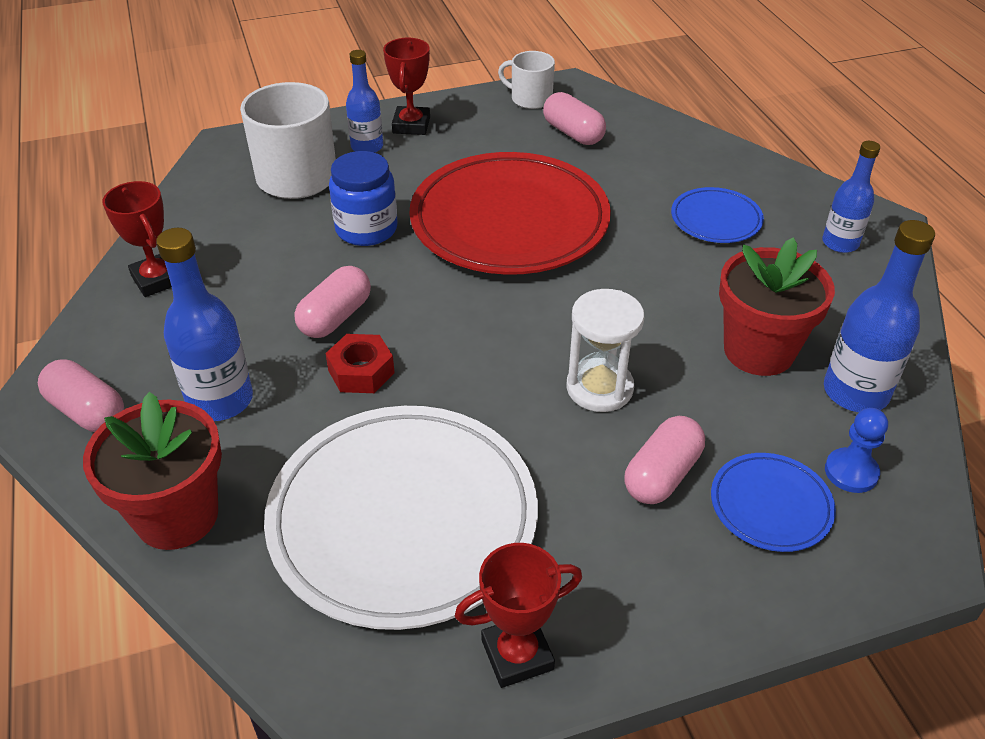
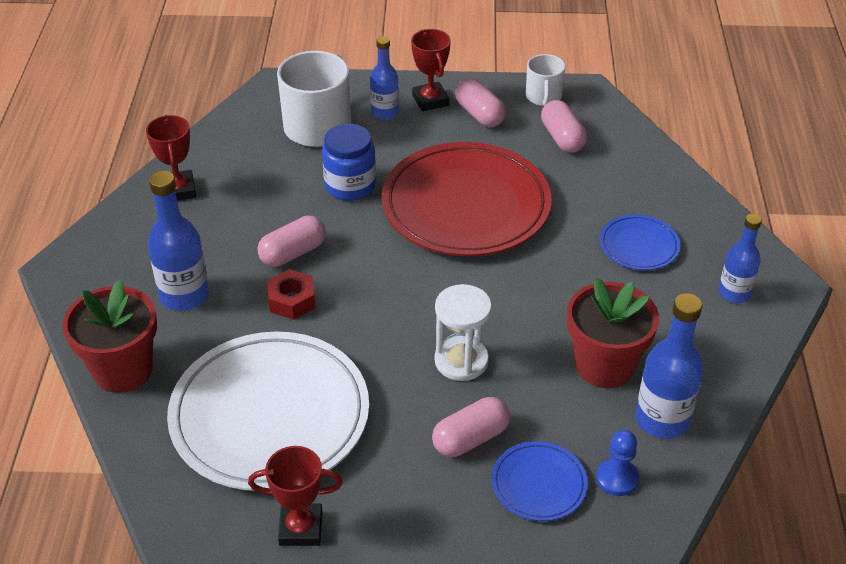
camera: 20 degrees right, 0 degrees up
(87, 411) = (93, 279): pink capsule -> pink capsule (479, 114)
(411, 125) = (430, 100): red trophy -> red trophy turned 45 degrees counterclockwise
(530, 99) = (543, 97): white mug -> white mug turned 135 degrees counterclockwise

